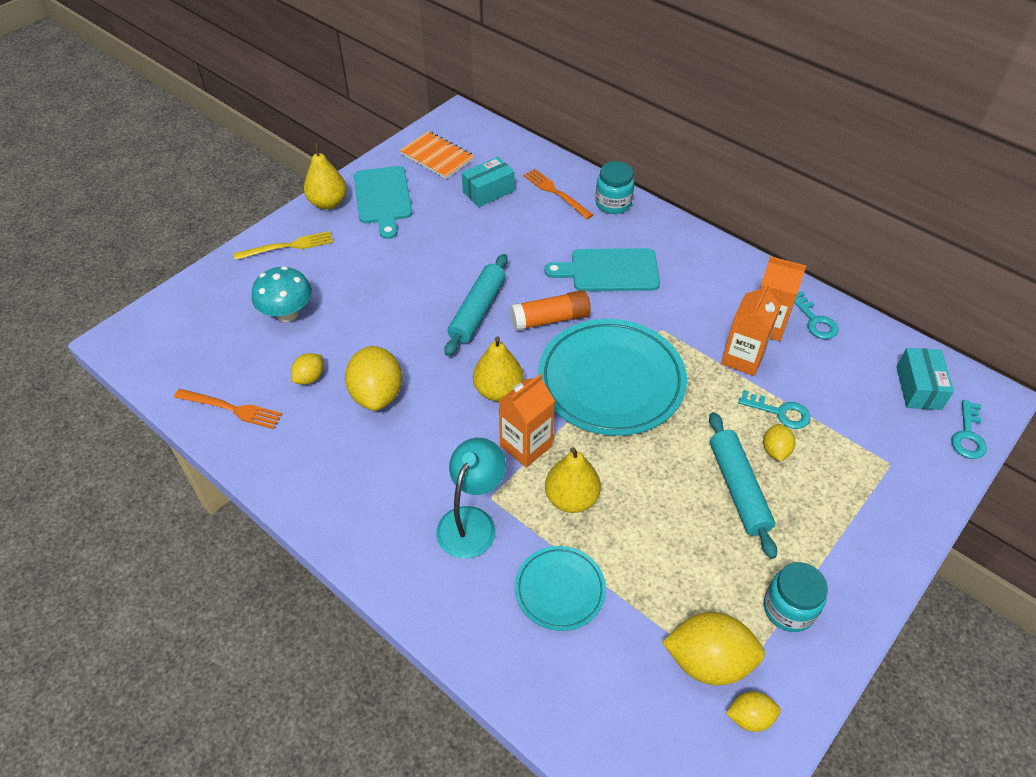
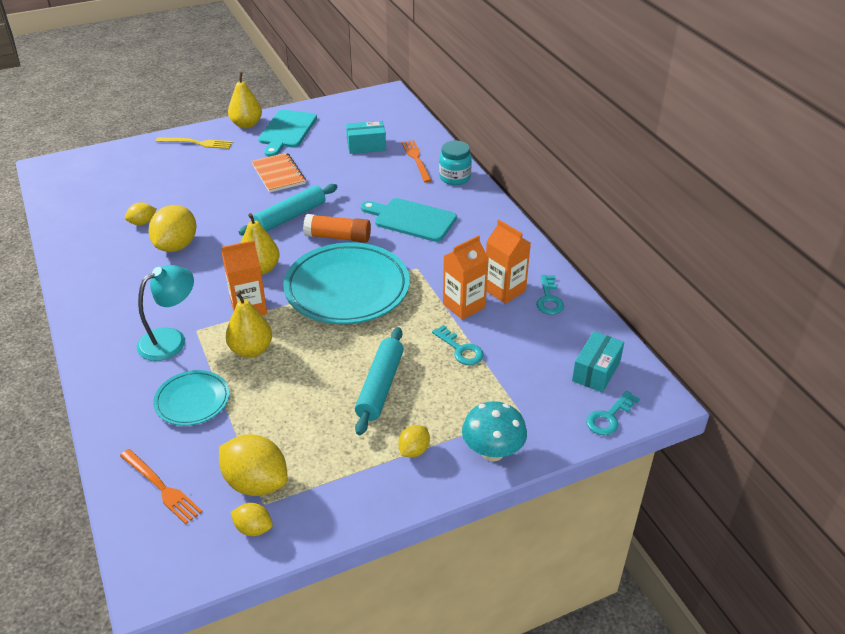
camera: 25 degrees right, 10 degrees down
(231, 409) = (78, 225): orange fork -> orange fork (161, 487)
(287, 313) = (161, 182): turquoise mushroom -> turquoise mushroom (492, 452)
(437, 157) = (348, 115): orange notebook -> orange notebook (278, 174)
(775, 450) = (433, 373): yellow lemon -> yellow lemon (414, 450)
(788, 609) = (346, 475): turquoise jar -> none

